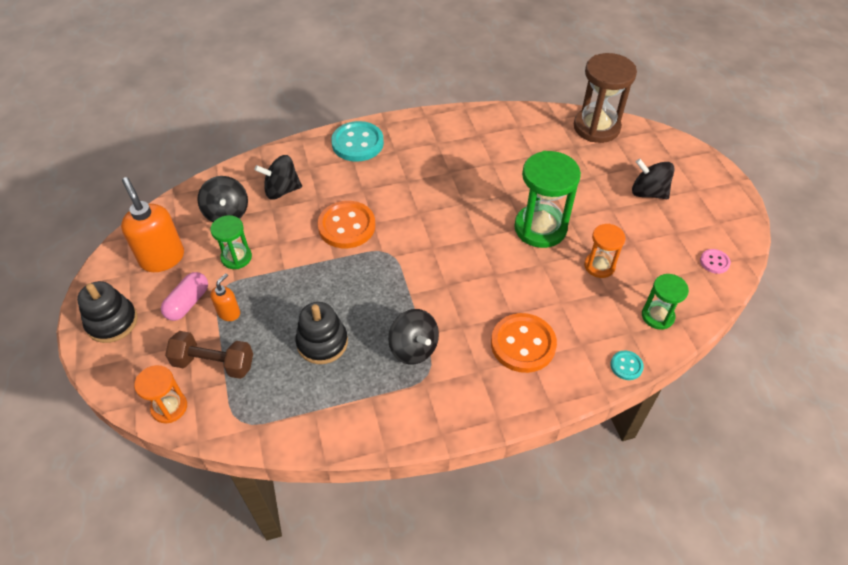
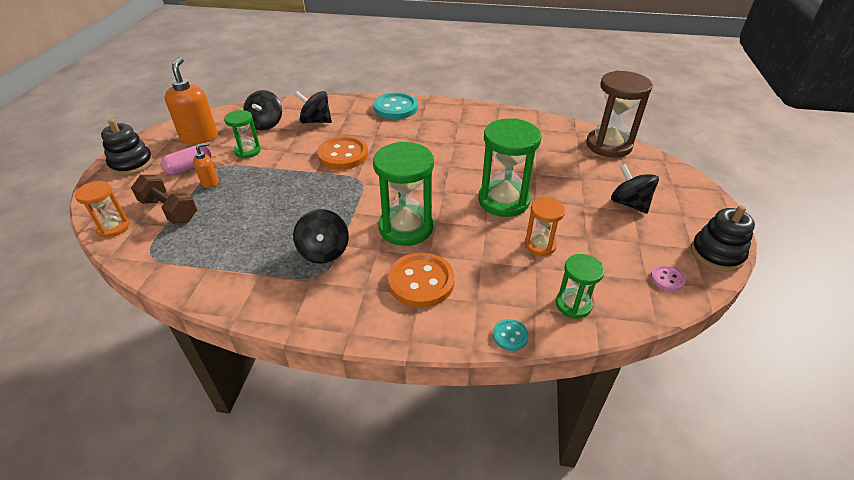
camera: 25 degrees right, 10 degrees down
(322, 342) = (257, 223): black stacking toy -> black stacking toy (716, 254)
(471, 292) = (406, 227): none -> green hourglass

